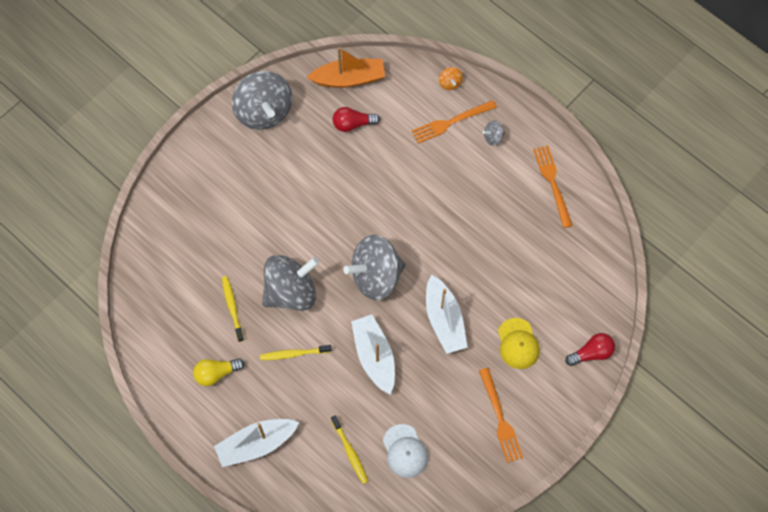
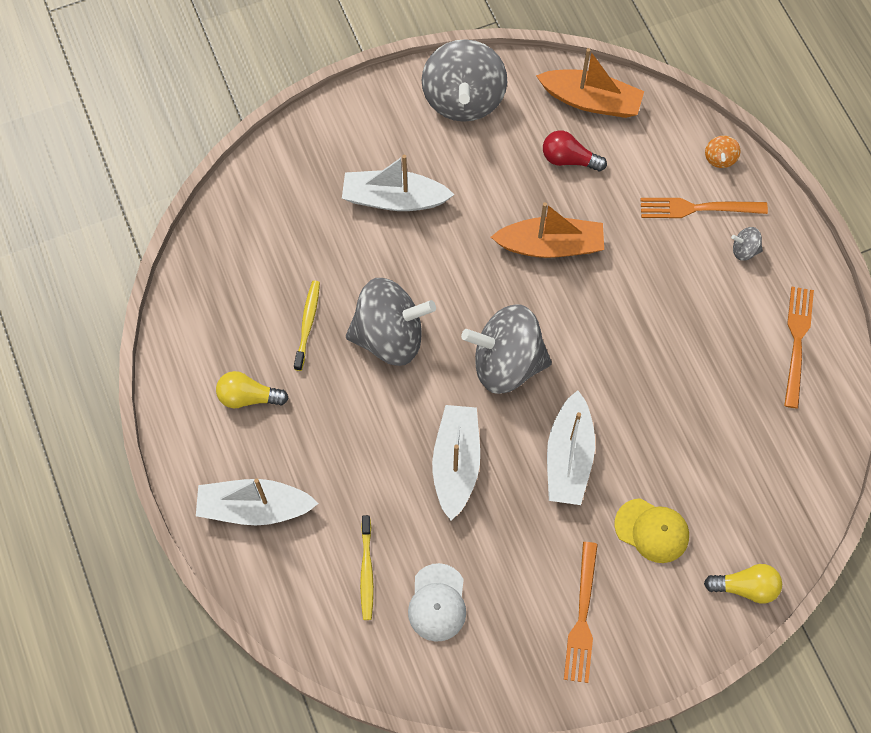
camera: 25 degrees right, 0 degrees up
(250, 199) = (394, 199): none -> white boat
(294, 354) = (355, 415): yellow toothbrush -> none
(368, 186) = (550, 245): none -> orange boat
(518, 343) = (652, 530): yellow cap -> yellow cap turned 75 degrees counterclockwise
(591, 353) = (745, 587): red light bulb -> yellow light bulb

